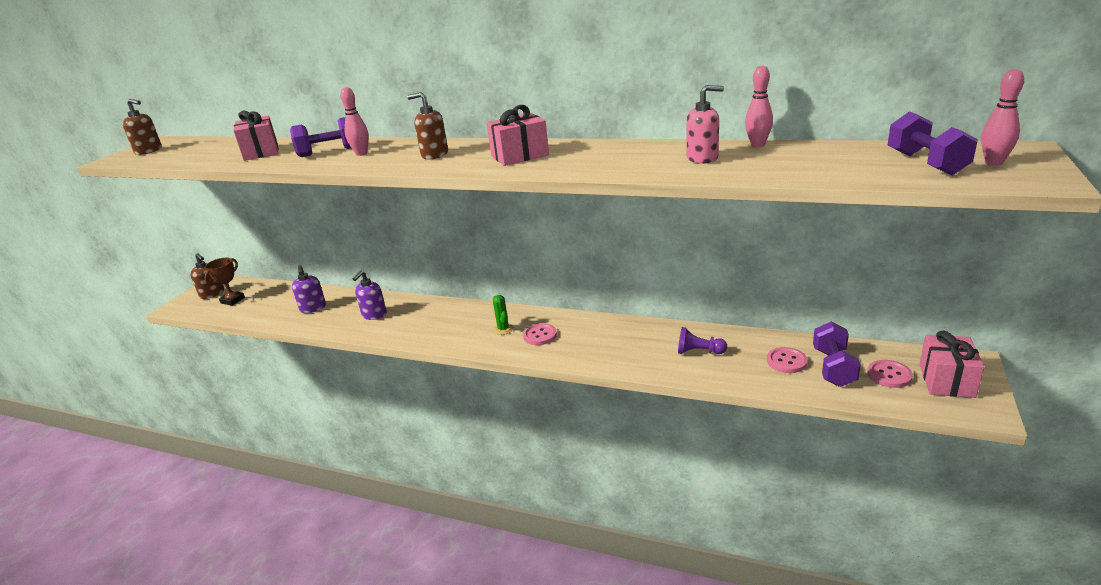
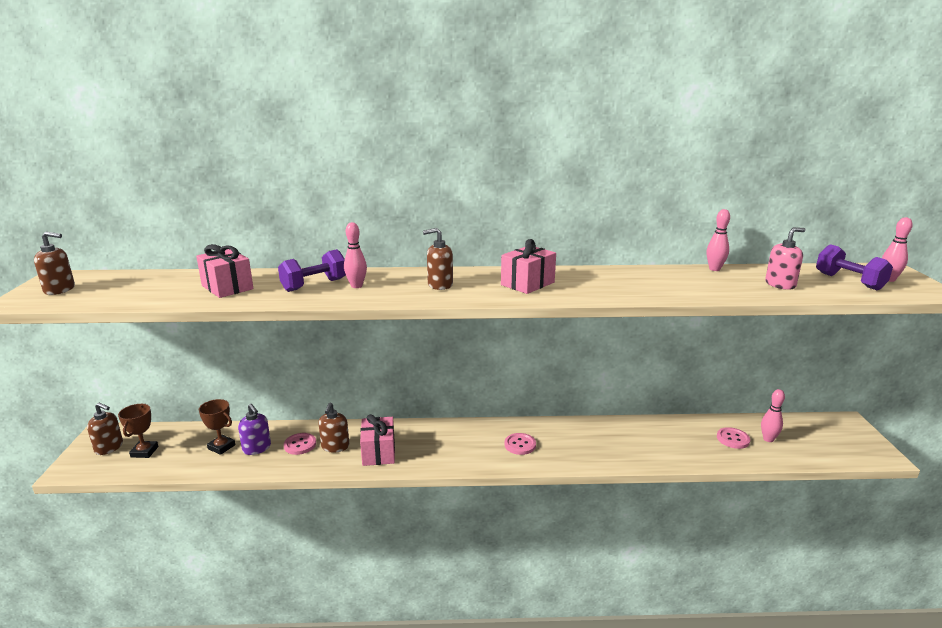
camera: 25 degrees left, 5 degrees down
(288, 303) = (221, 447): none -> brown trophy
(374, 315) = (335, 446): purple soap dispenser -> brown soap dispenser
(503, 329) = (481, 443): green cactus -> none
(699, 352) = (663, 440): purple pawn -> none
(702, 158) = (688, 281): pink soap dispenser -> pink soap dispenser (780, 284)
(833, 368) = (768, 439): purple dumbbell -> pink bowling pin
(889, 375) = (808, 439): pink button -> pink button (300, 445)
(946, 380) = (845, 438): pink gift -> pink gift (378, 452)

